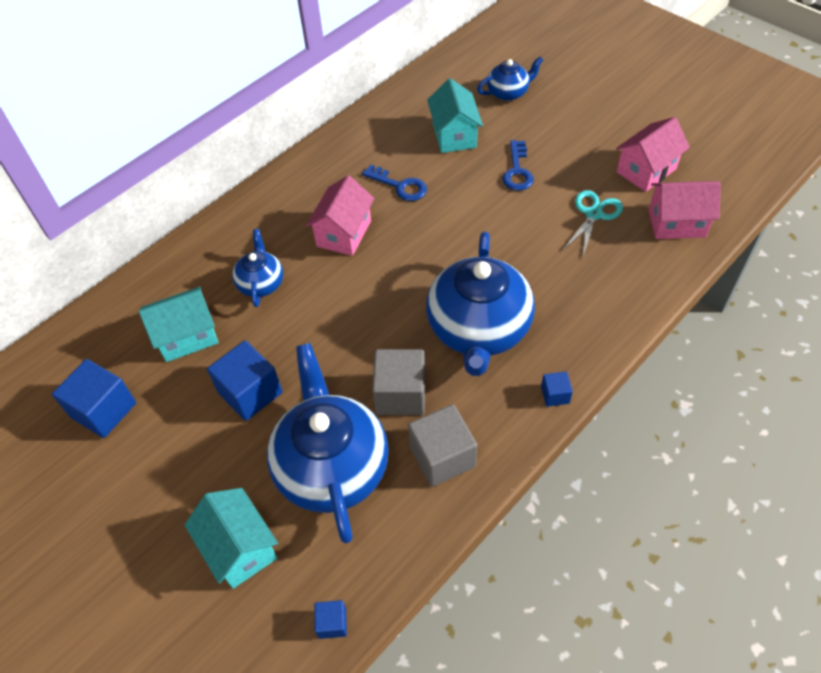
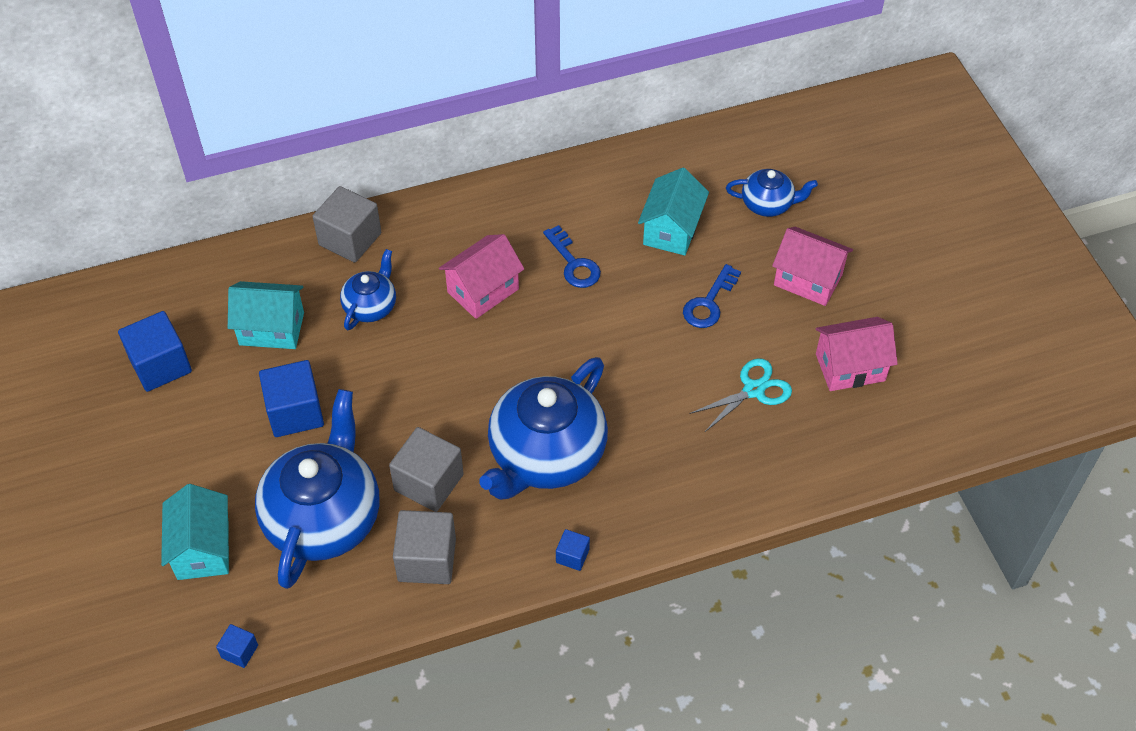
camera: 25 degrees right, 0 degrees up
(210, 242) = (350, 239): none -> grey cube
(676, 223) = (835, 442): pink house -> pink house (808, 280)

